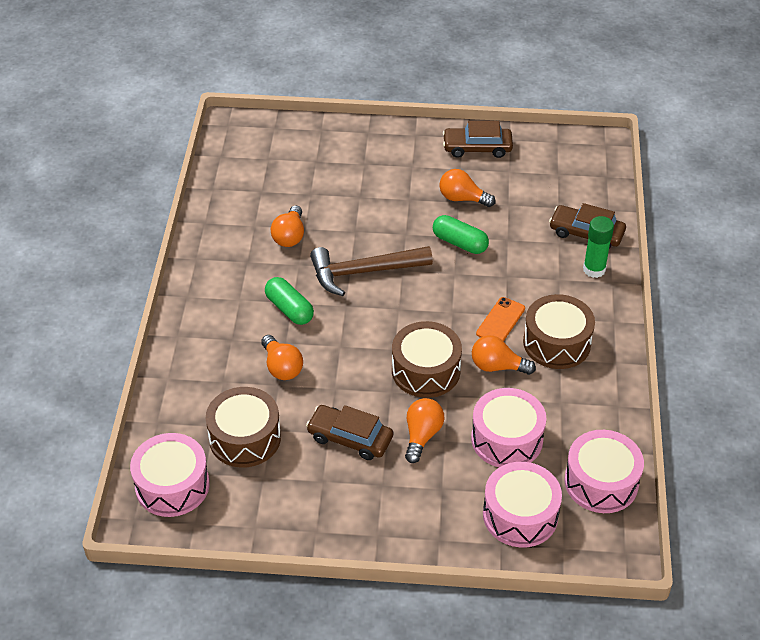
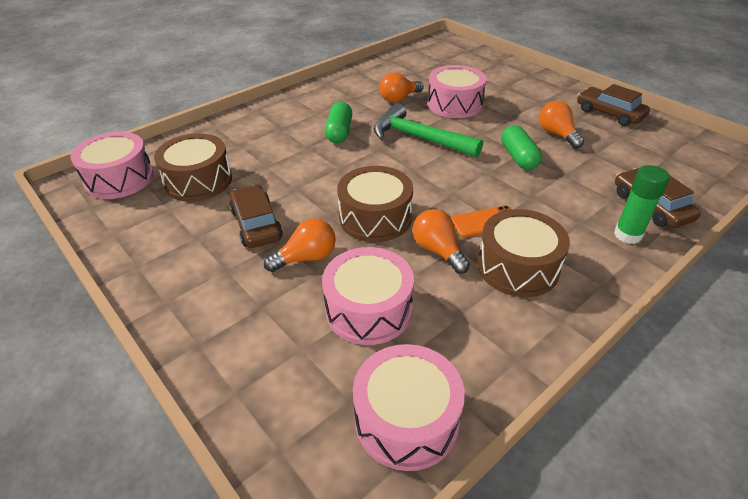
camera: 45 degrees right, 5 degrees down
(282, 367) = (284, 158): orange light bulb -> none
(363, 272) = (419, 138): brown hammer -> green hammer
(520, 515) = (288, 383): pink drum -> pink drum (454, 104)

